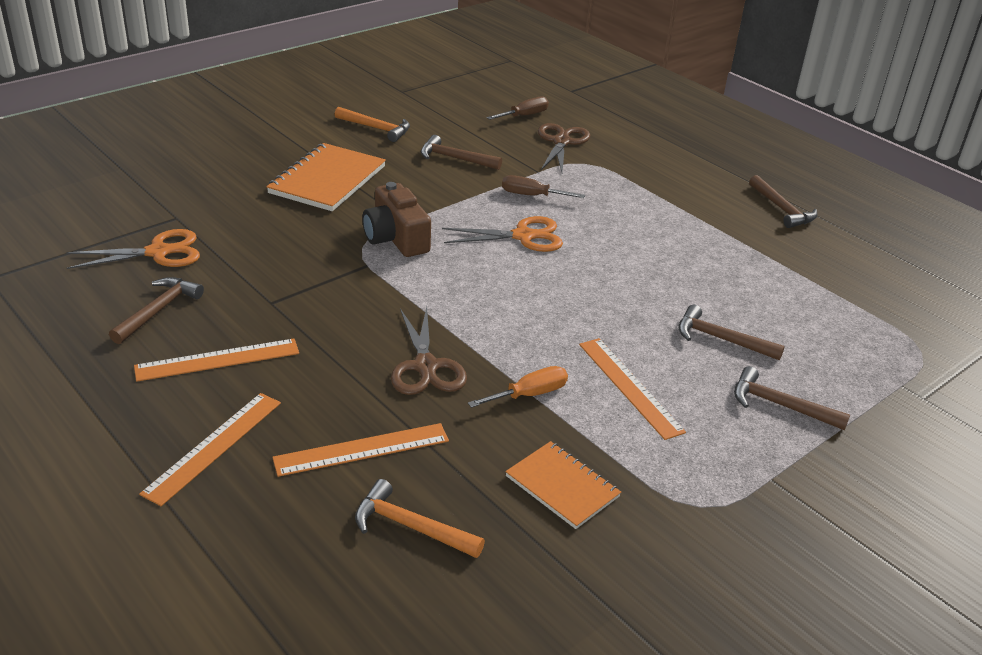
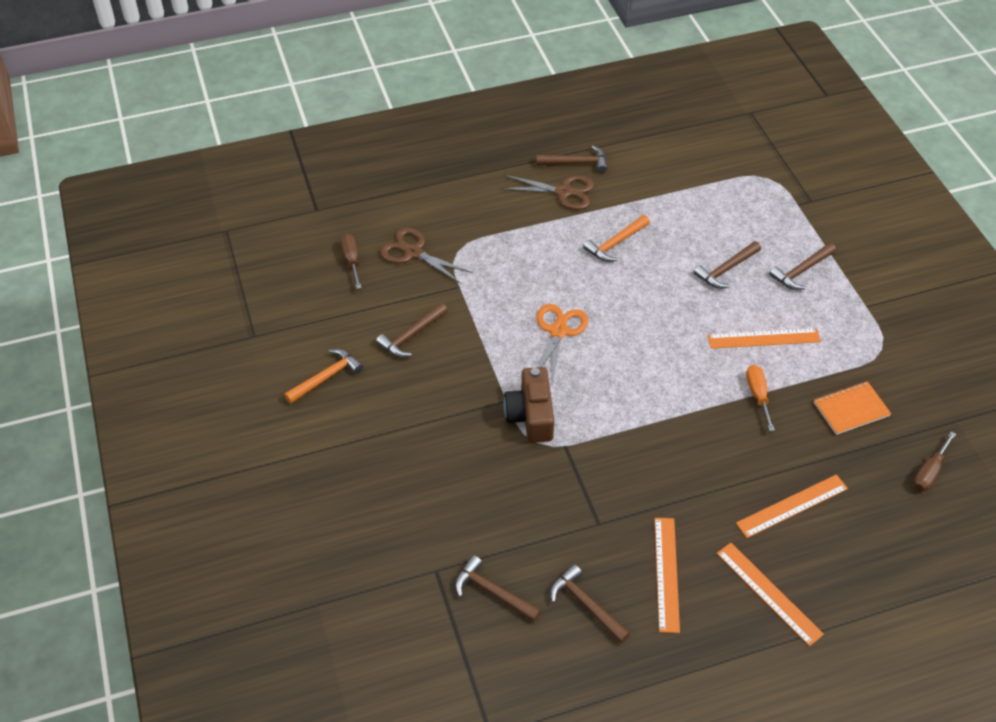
camera: 65 degrees left, 15 degrees up
(158, 252) = (493, 592): orange scissors -> brown hammer
(328, 180) = (412, 439): orange notebook -> none
(362, 449) = (792, 506): orange ruler -> orange ruler turned 60 degrees clockwise
(396, 238) = (531, 415): brown camera -> brown camera turned 90 degrees clockwise
(411, 527) = (870, 498): orange hammer -> orange hammer (616, 243)
(426, 367) = (711, 444): brown scissors -> brown scissors (564, 192)
(531, 195) = (497, 304): brown screwdriver -> brown screwdriver (929, 472)

